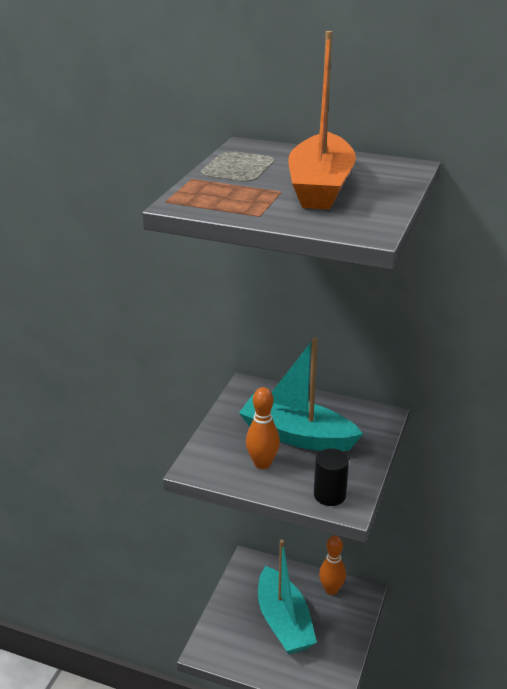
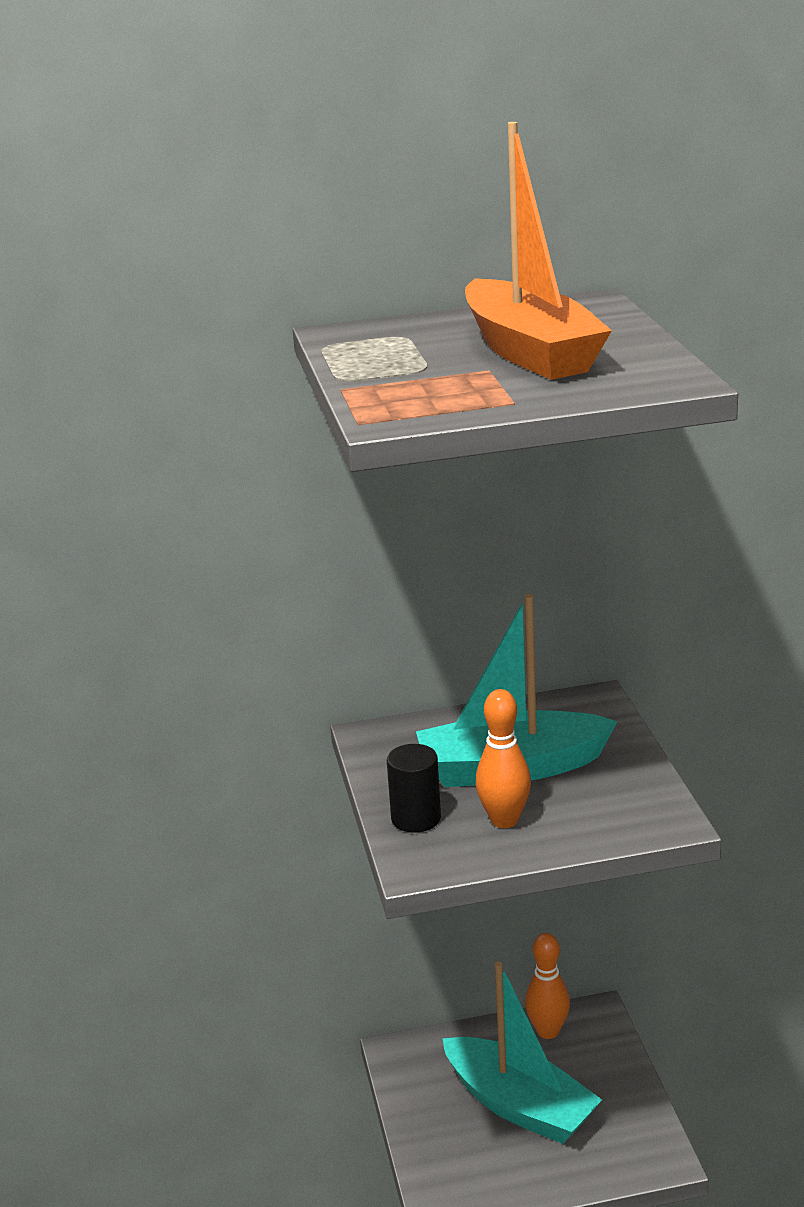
camera: 30 degrees left, 5 degrees down
(329, 495) = (633, 818): black cylinder -> black cylinder (416, 818)

